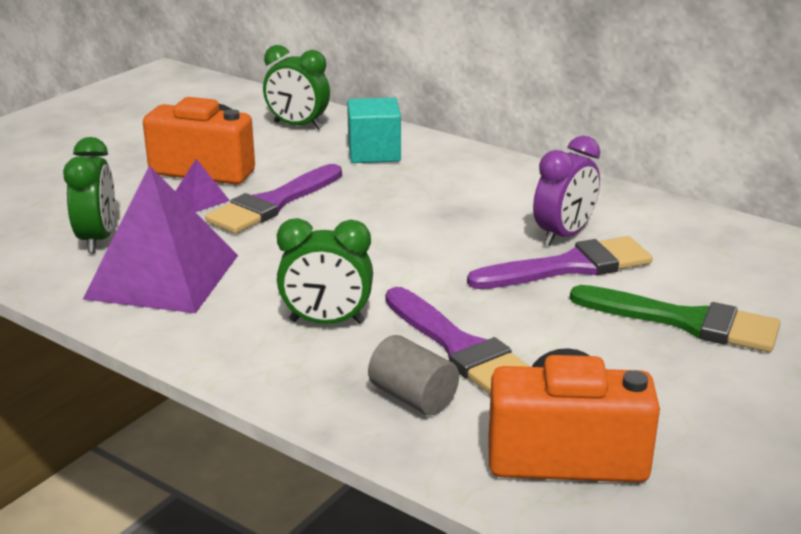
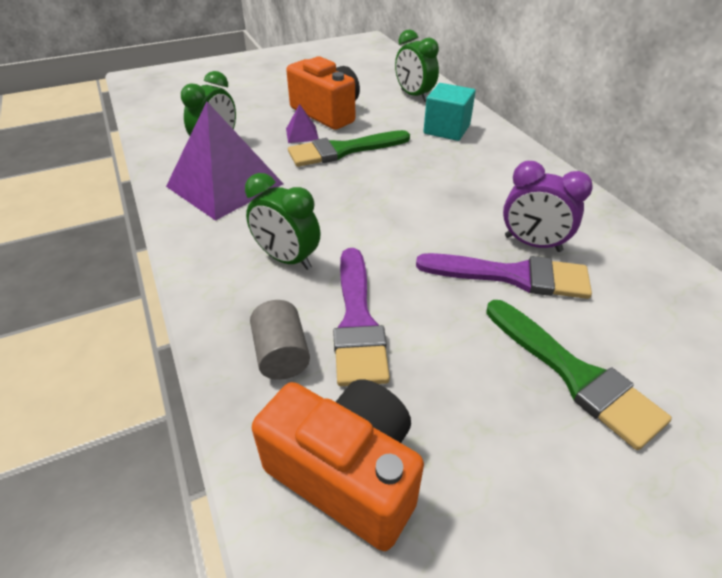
camera: 30 degrees right, 15 degrees up
(273, 204) = (343, 150): purple brush -> green brush
(563, 235) = (532, 244): purple clock -> purple clock turned 45 degrees clockwise

